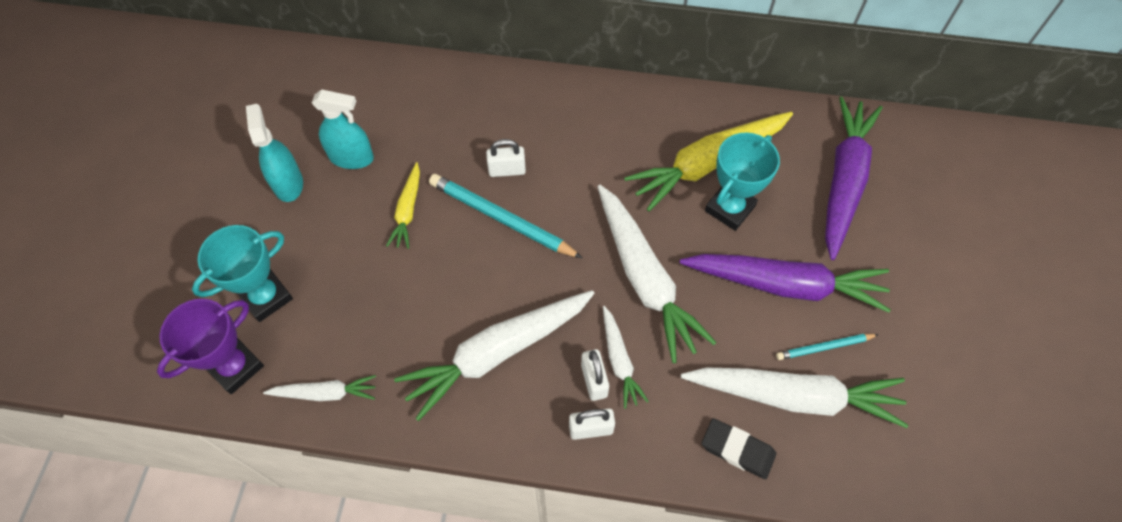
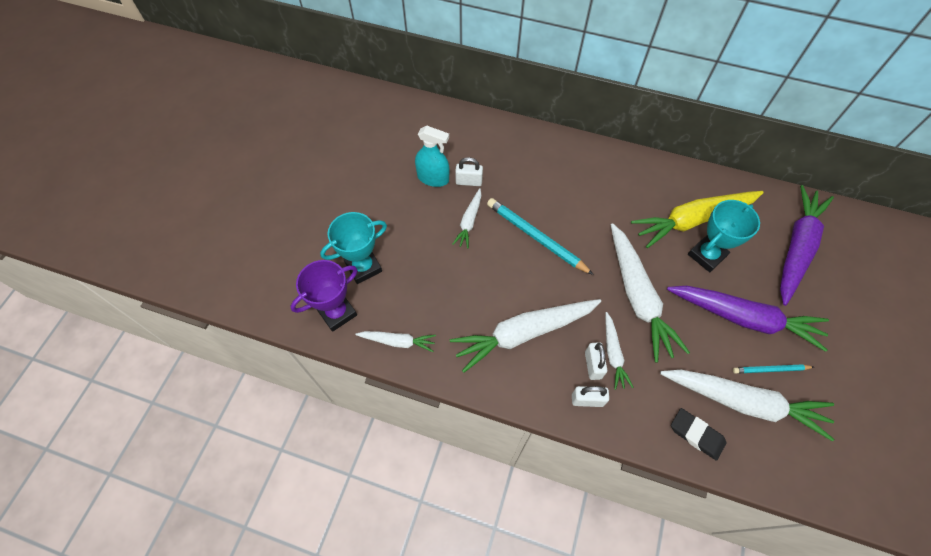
camera: 10 degrees right, 0 degrees up
(288, 183) = (387, 190): turquoise spray bottle -> none
(407, 211) = (469, 221): yellow carrot -> white carrot
(507, 170) = (543, 203): white padlock -> white padlock (469, 181)

